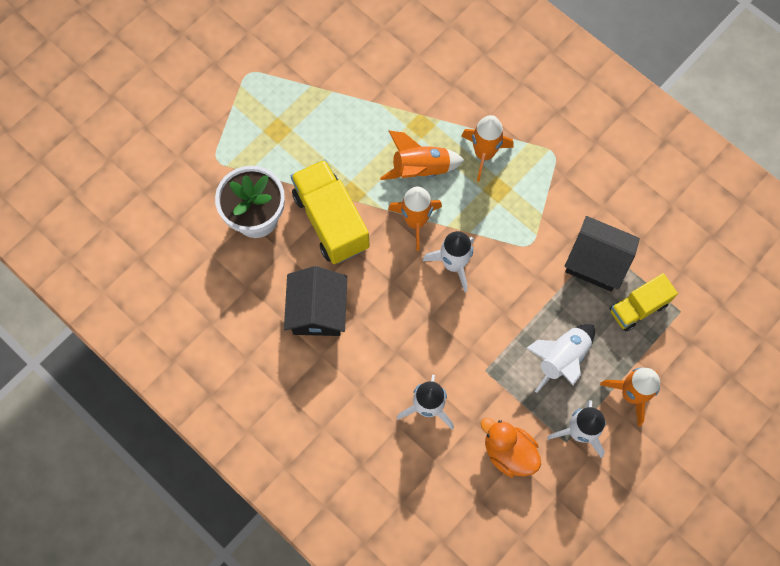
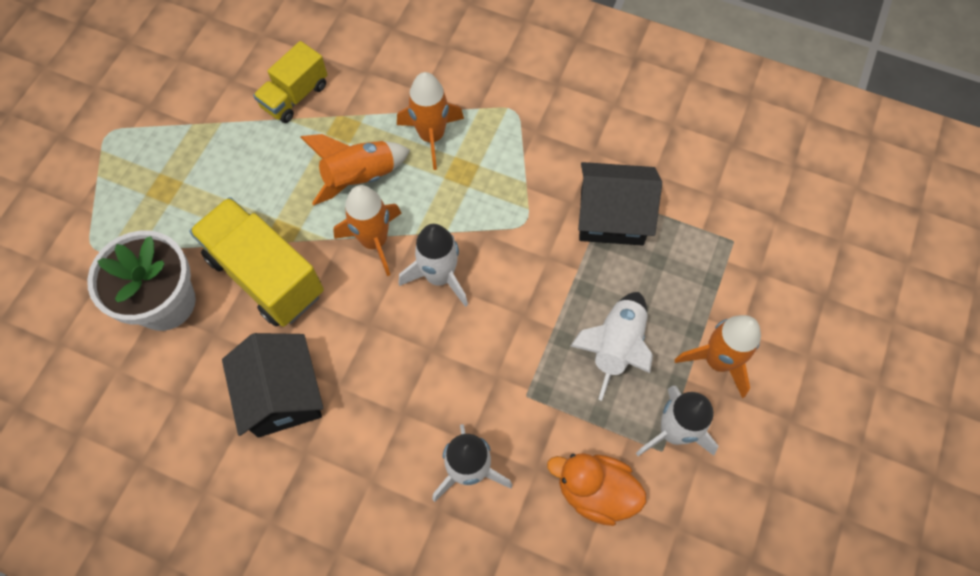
camera: 20 degrees left, 5 degrees down
(638, 308) = (682, 253): yellow truck -> yellow truck (295, 96)

